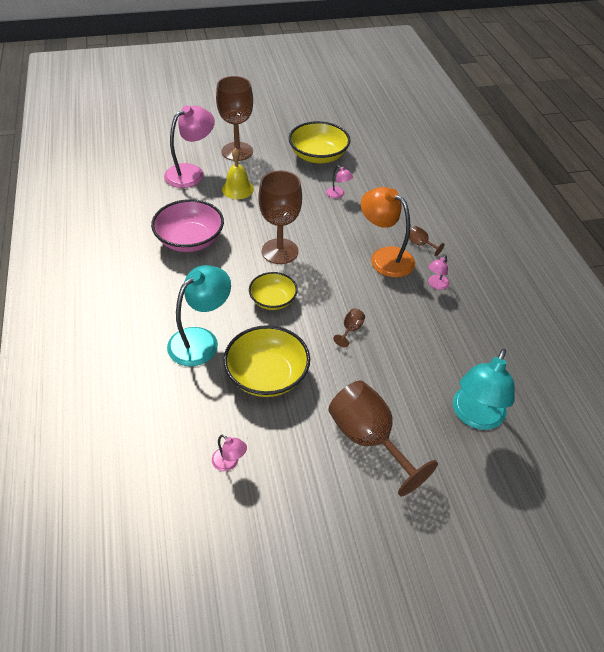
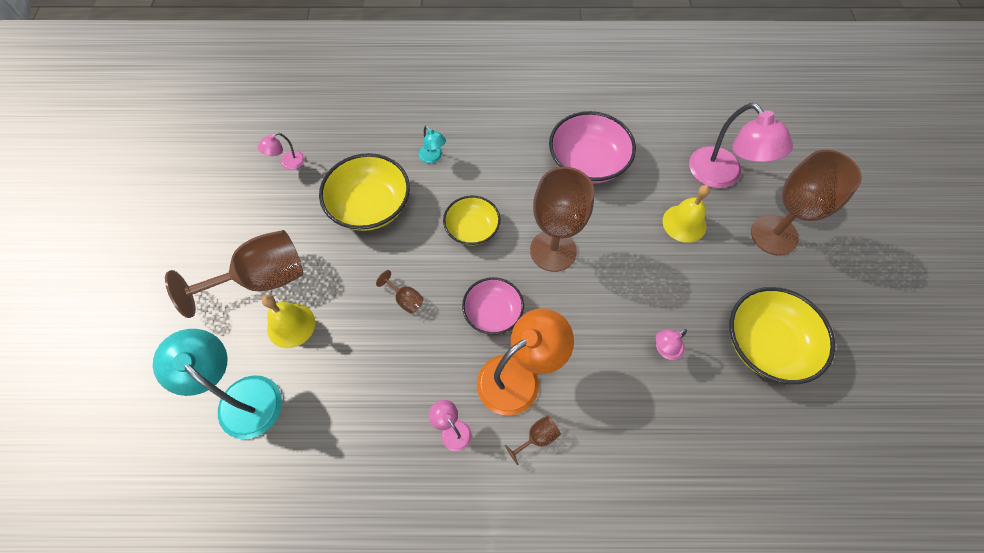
camera: 105 degrees right, 15 degrees up
(201, 340) = (433, 157): turquoise lamp -> turquoise lamp, size x0.47
(343, 277) = (493, 313): none -> pink bowl
(402, 401) = (291, 325): none -> yellow bell

